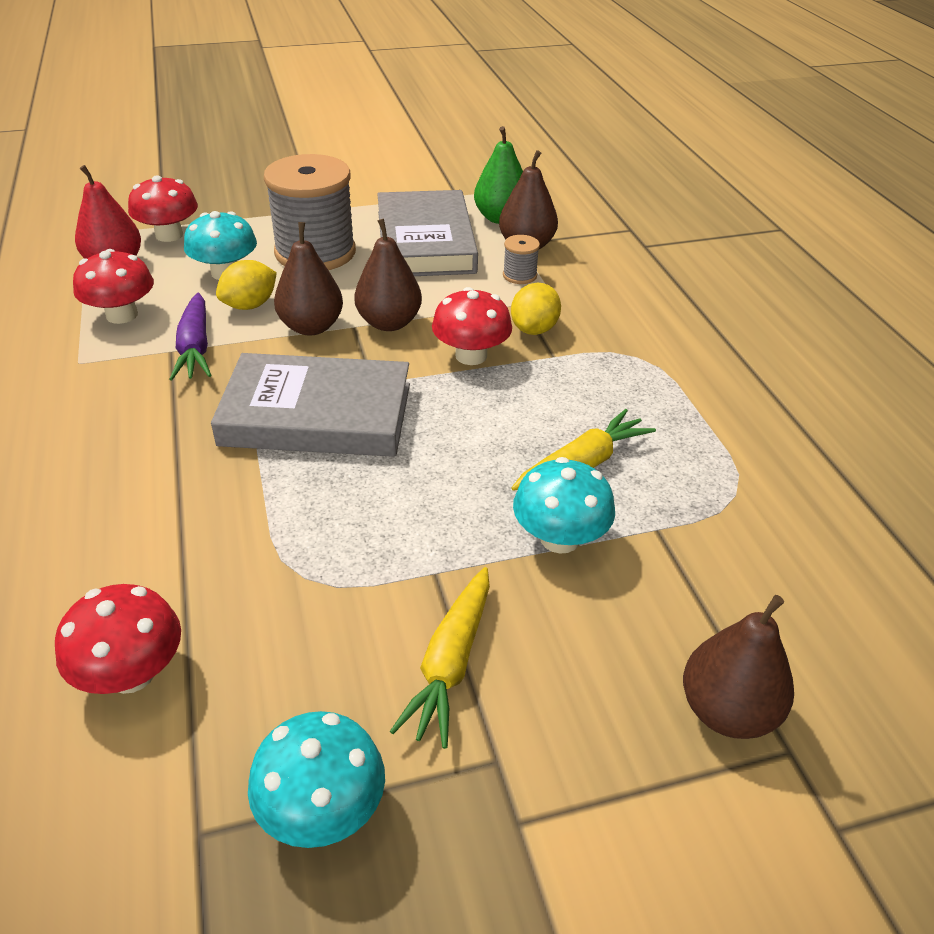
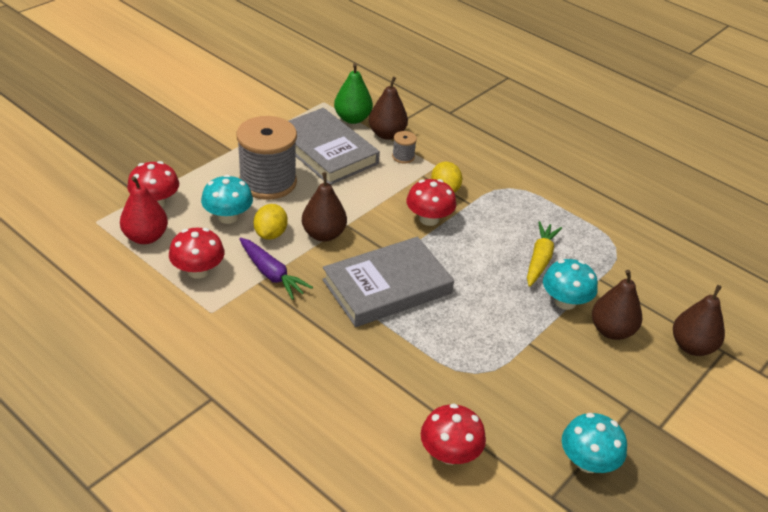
camera: 35 degrees left, 0 degrees up
(389, 323) = (364, 215): brown pear -> brown pear (611, 330)
(450, 663) = (576, 380): yellow carrot -> none

